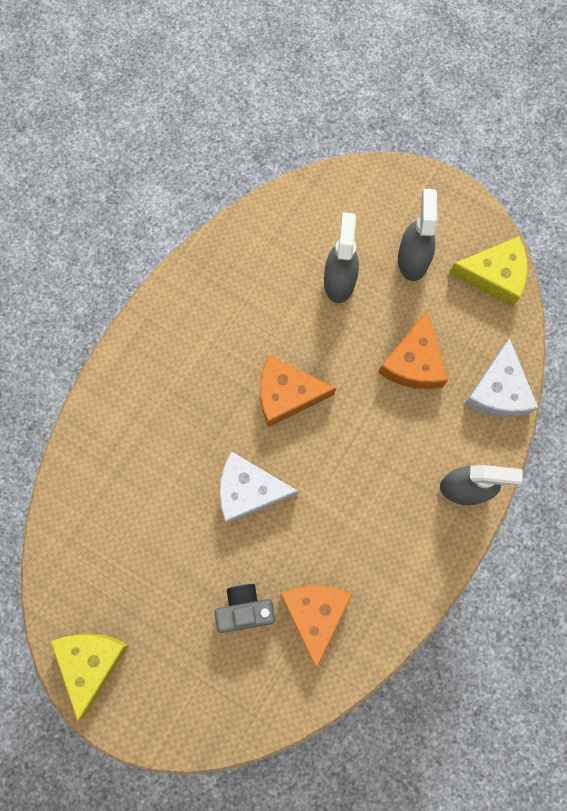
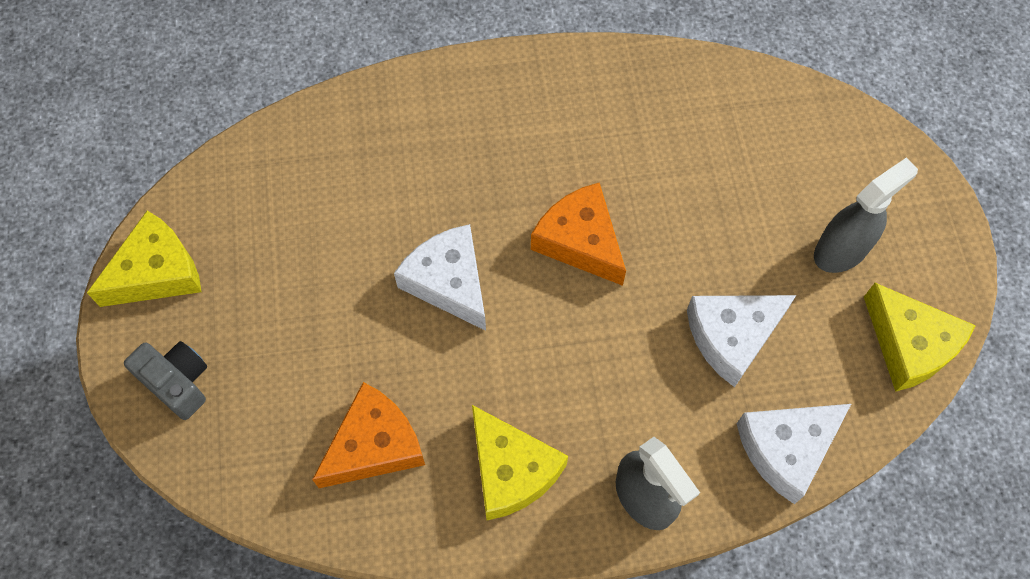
camera: 50 degrees right, 10 degrees down
(245, 609) = (323, 372): grey camera -> grey camera (178, 383)
(339, 281) = (746, 198): grey spray bottle -> none
(392, 548) = (511, 470): none -> yellow cheese
(414, 362) = (732, 337): orange cheese -> white cheese

